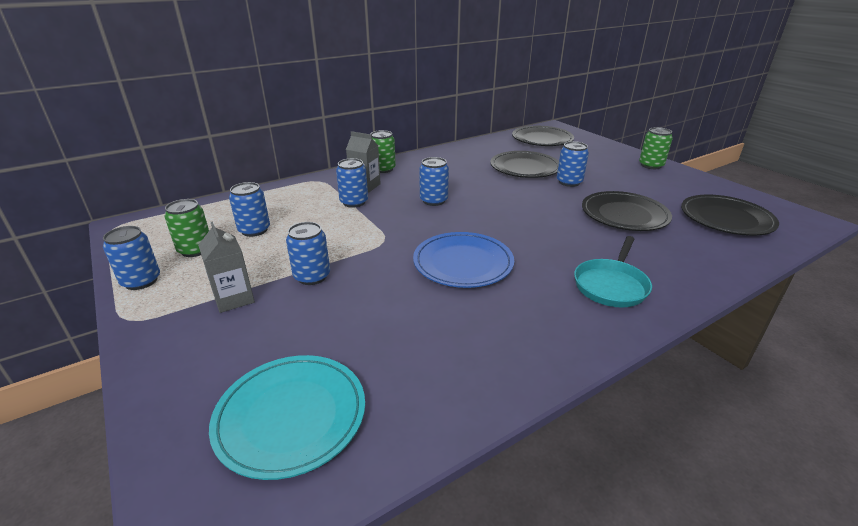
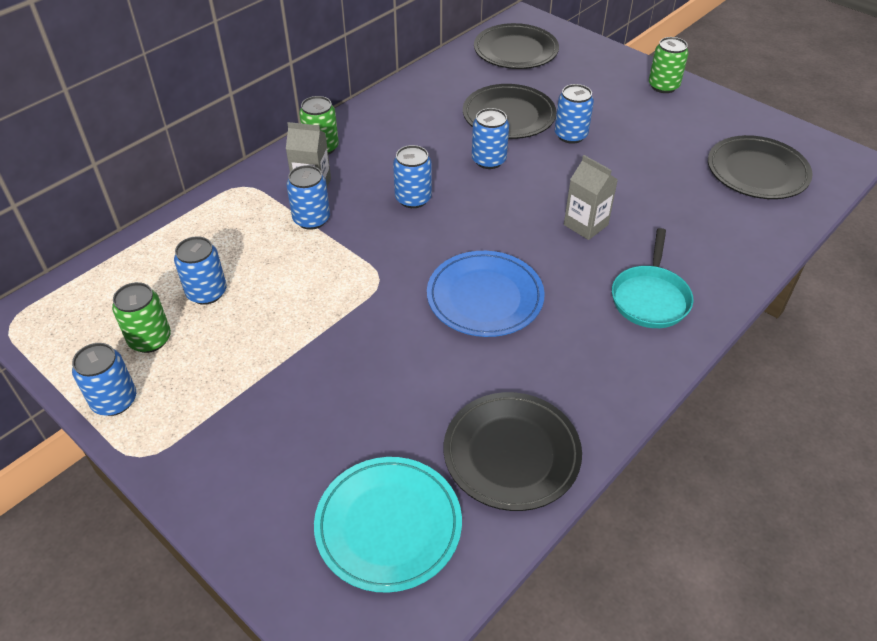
camera: 15 degrees left, 15 degrees up
(234, 299) = (246, 402): grey carton -> grey carton (585, 225)
(312, 276) = (320, 351): blue can -> blue can (489, 160)
(624, 215) = (646, 185): black plate -> black plate (511, 454)

